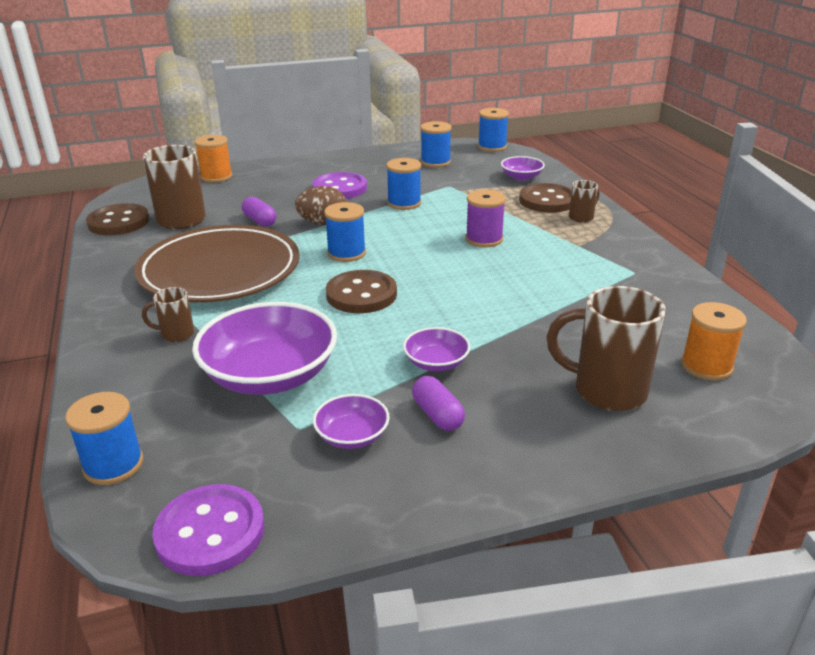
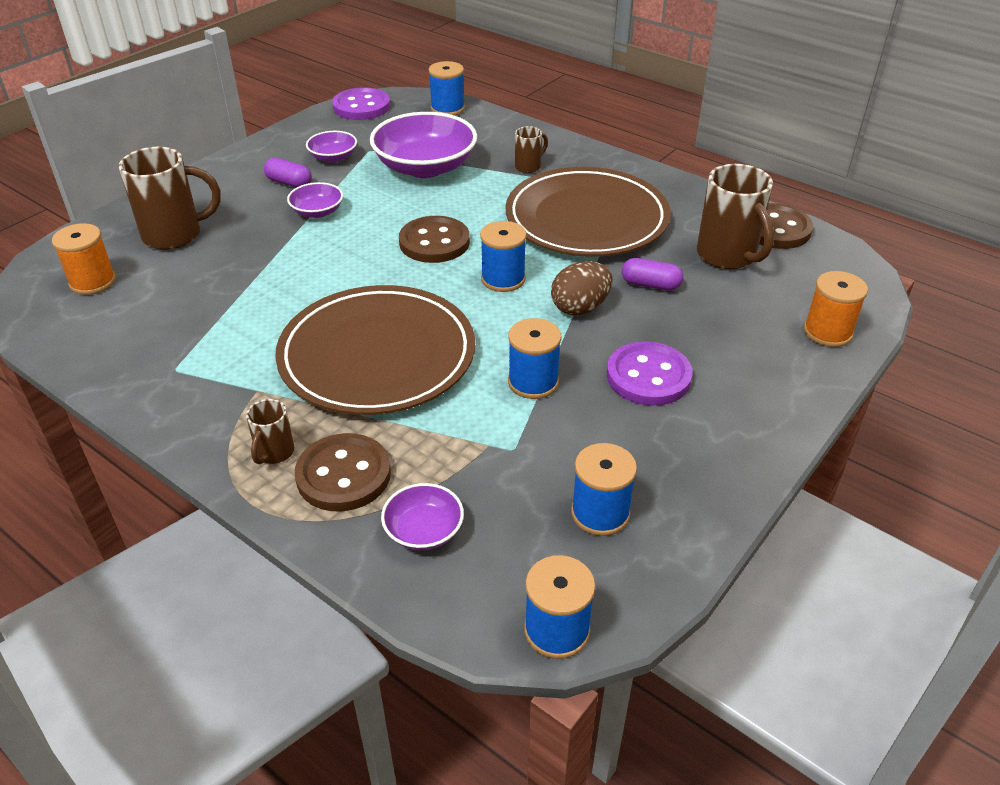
camera: 145 degrees right, 10 degrees up
(484, 239) = (377, 356): purple spool -> brown plate

